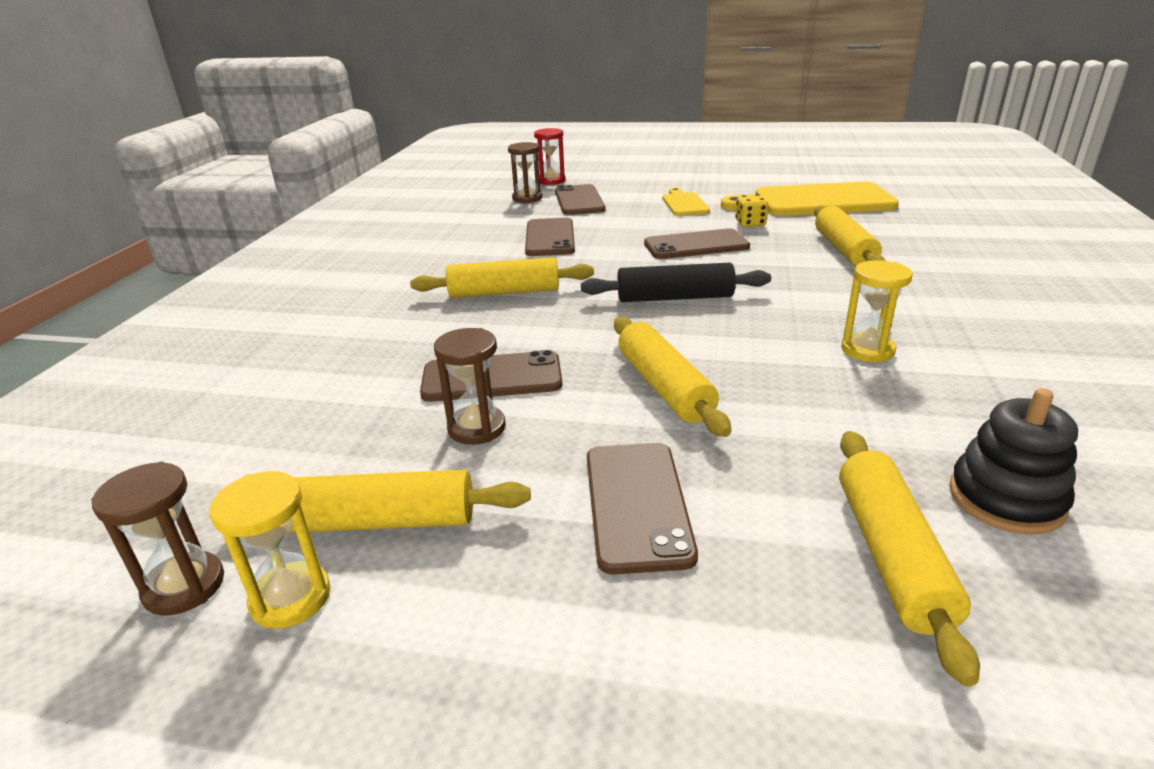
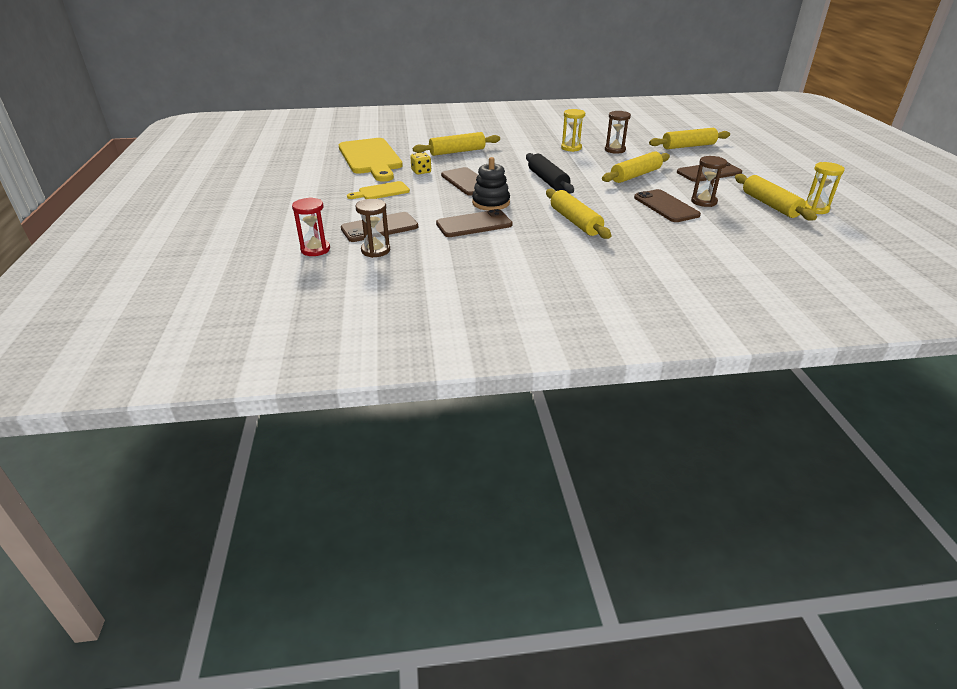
camera: 110 degrees left, 5 degrees up
(184, 586) = (839, 226): brown hourglass -> brown hourglass (615, 150)
(1006, 499) = (647, 136): black stacking toy -> black stacking toy (491, 203)

